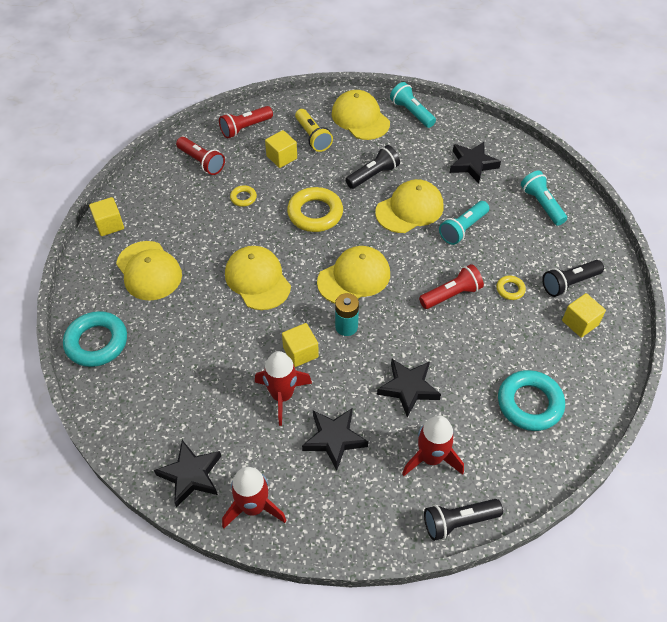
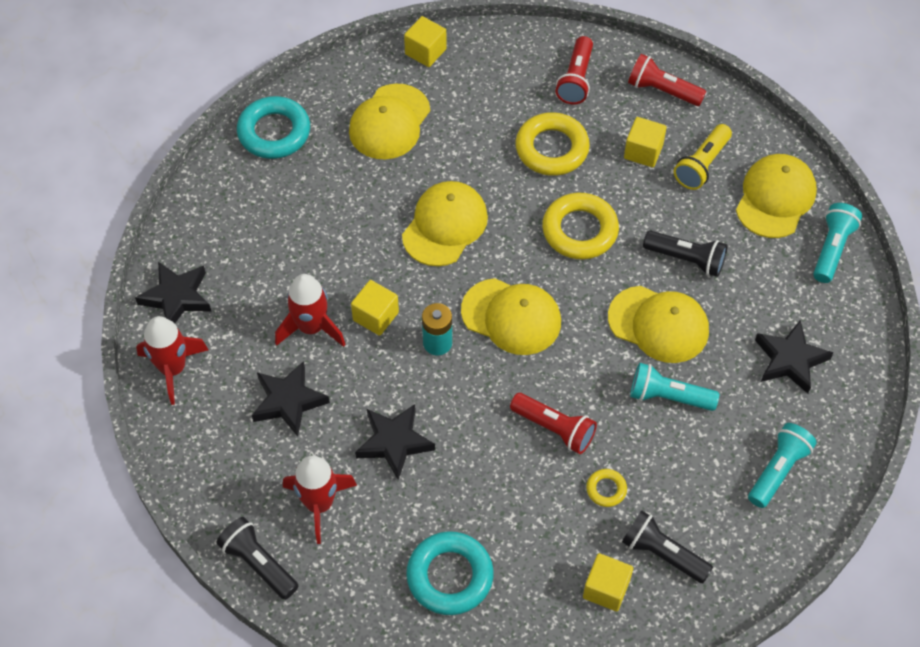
camera: 60 degrees right, 5 degrees up
(243, 198) = (552, 149): yellow ring -> yellow ring, size x2.07

